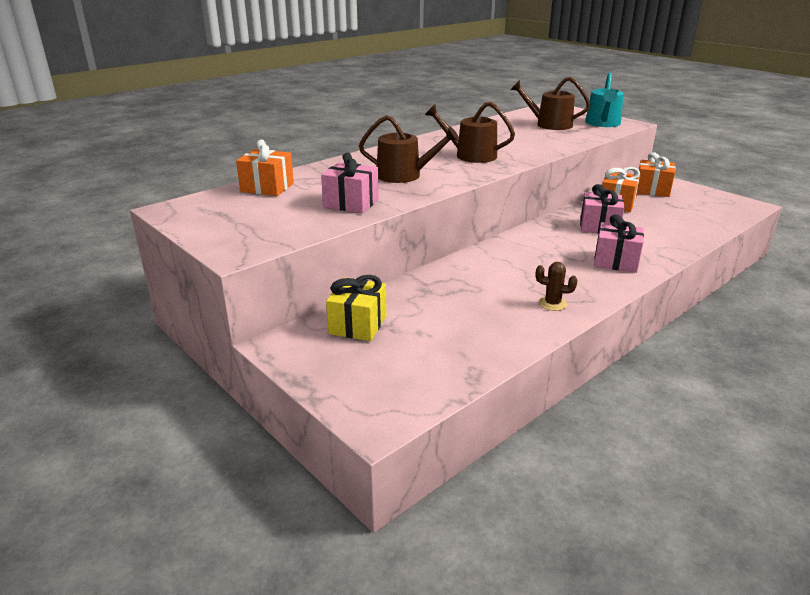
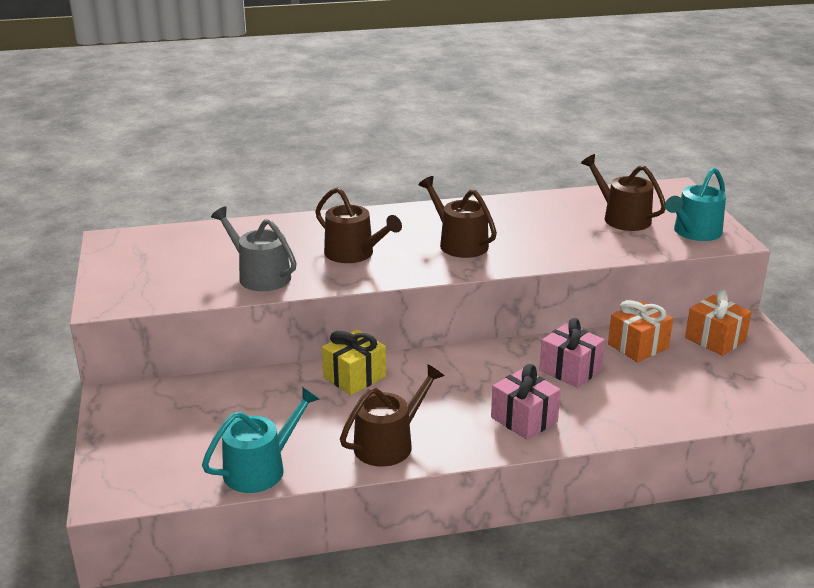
camera: 30 degrees right, 0 degrees up
(267, 187) = (214, 235): orange gift -> none
(351, 203) = (260, 276): pink gift -> grey watering can
(358, 325) = (193, 402): yellow gift -> yellow gift (354, 377)
(483, 353) = (261, 468): none -> turquoise watering can
(552, 304) = (389, 443): brown cactus -> brown watering can

